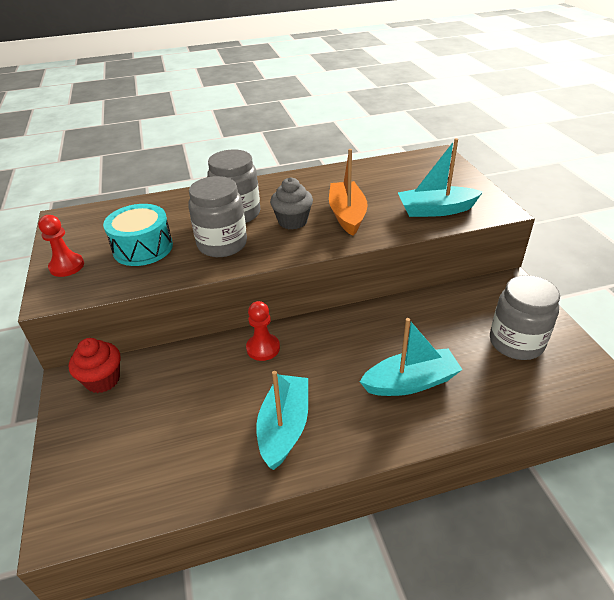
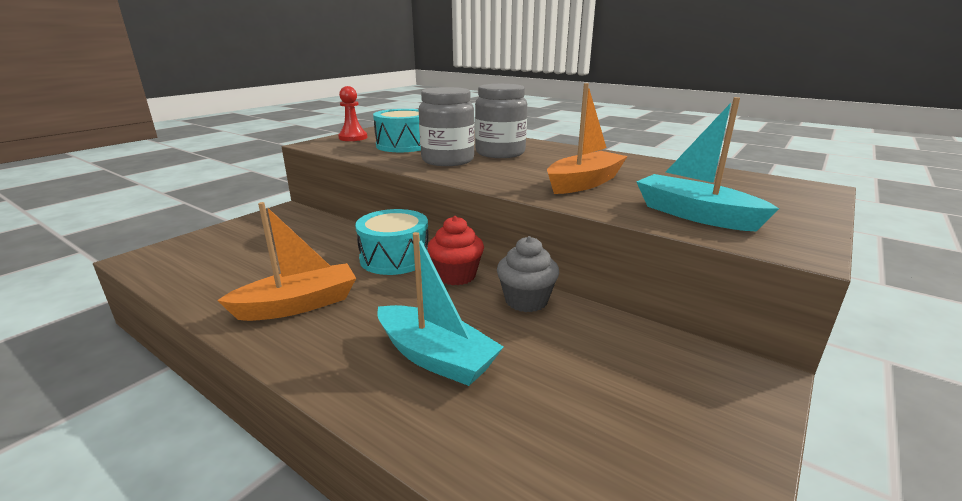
camera: 50 degrees right, 15 degrees down
(103, 380) = (295, 218): red cupcake -> red cupcake (456, 276)
(263, 348) = (395, 258): red pawn -> turquoise drum
(284, 427) = (298, 305): turquoise boat -> orange boat
(292, 221) = (527, 169): grey cupcake -> grey cupcake (526, 301)
(516, 342) = (629, 427): grey jar -> none

